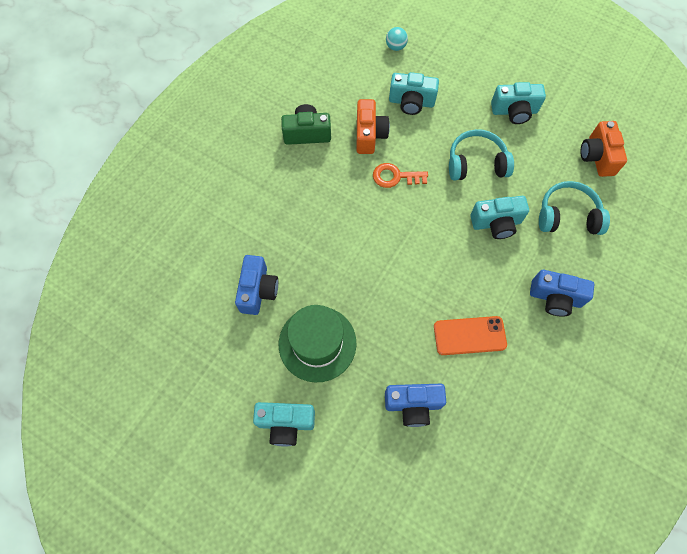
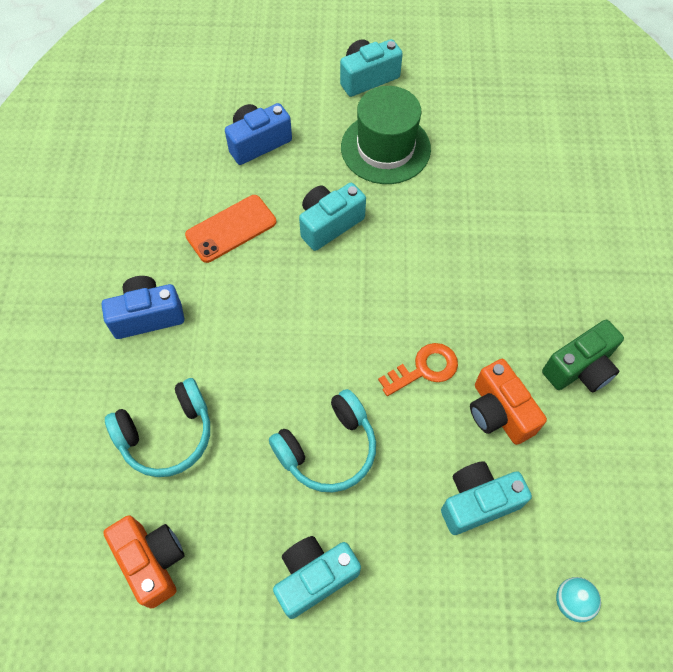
camera: 150 degrees right, 5 degrees down
(258, 290) = (482, 164): blue camera -> none
(496, 223) = (259, 373): turquoise camera -> turquoise camera (329, 224)

